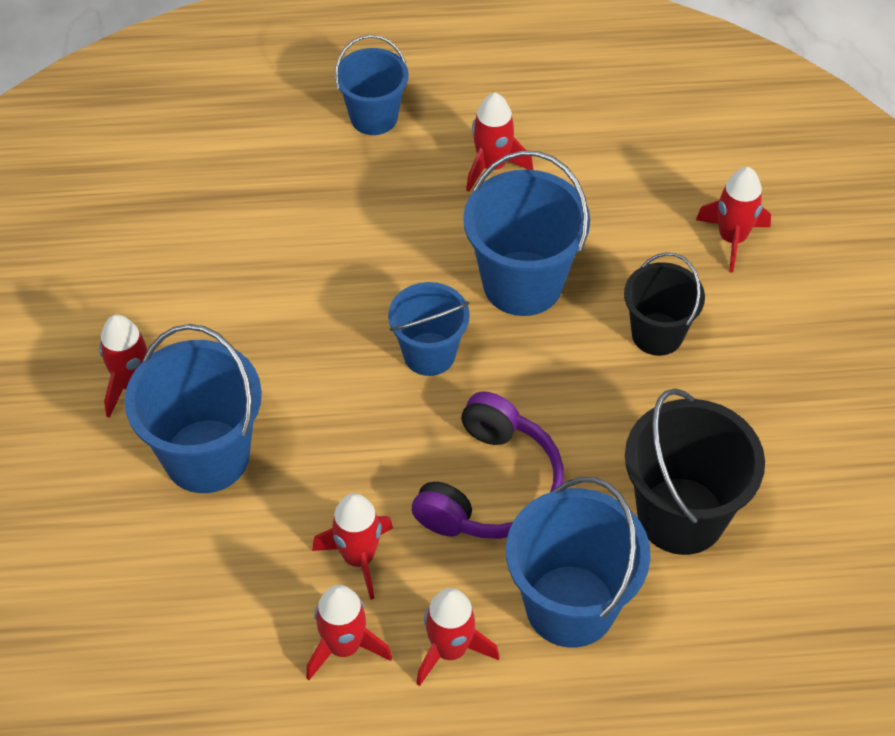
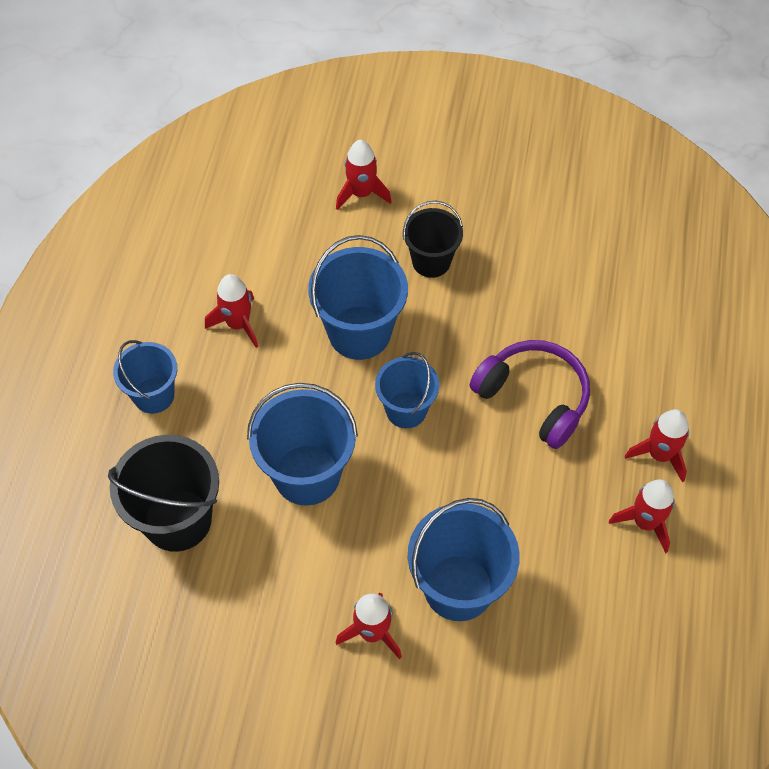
camera: 75 degrees left, 5 degrees up
(358, 558) = (574, 497): red rocket -> none
(570, 606) = (639, 373): blue bucket -> blue bucket (307, 474)
(681, 516) = (583, 290): black bucket -> black bucket (177, 519)

